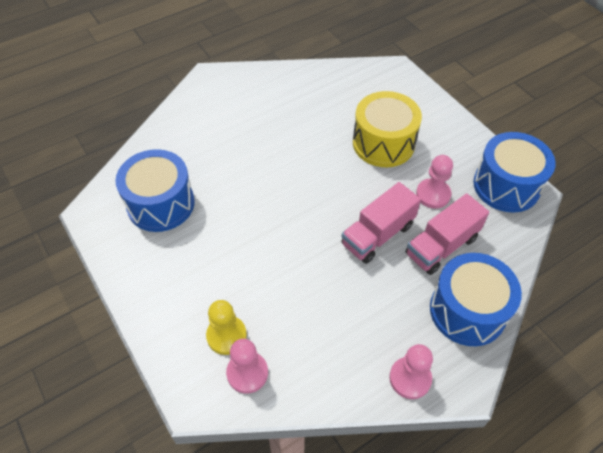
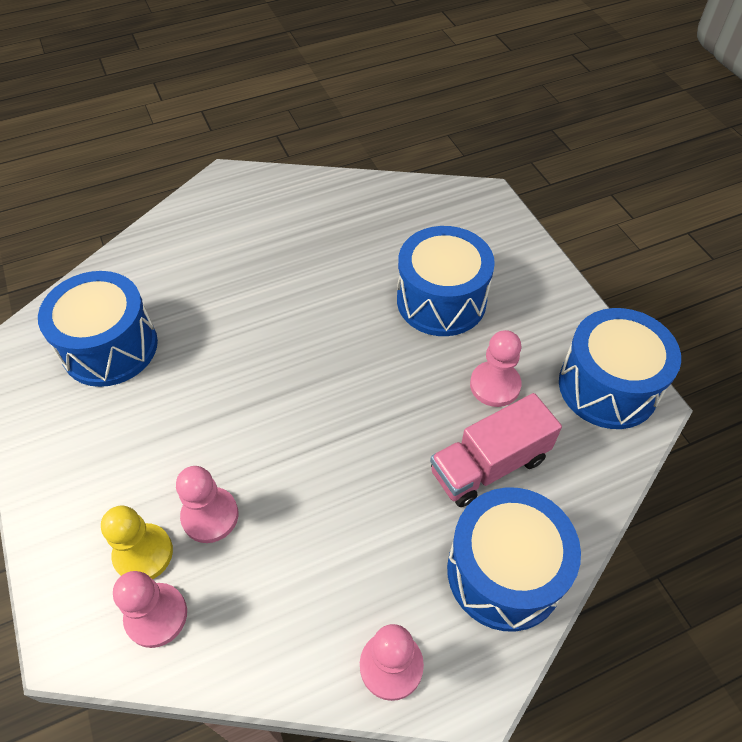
camera: 10 degrees right, 0 degrees up
(265, 305) = (210, 516): none -> pink pawn
(377, 235) = (399, 434): pink truck -> none
(383, 143) = (441, 300): yellow drum -> blue drum

